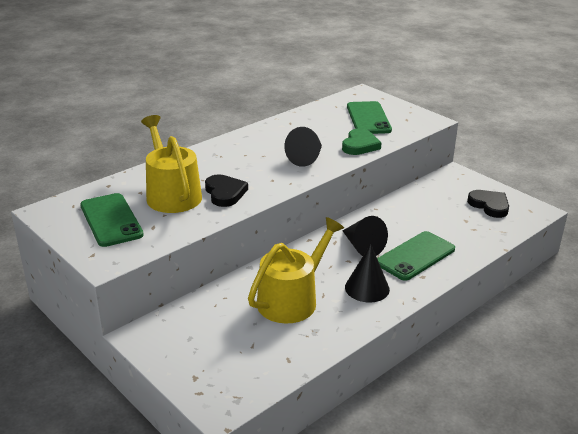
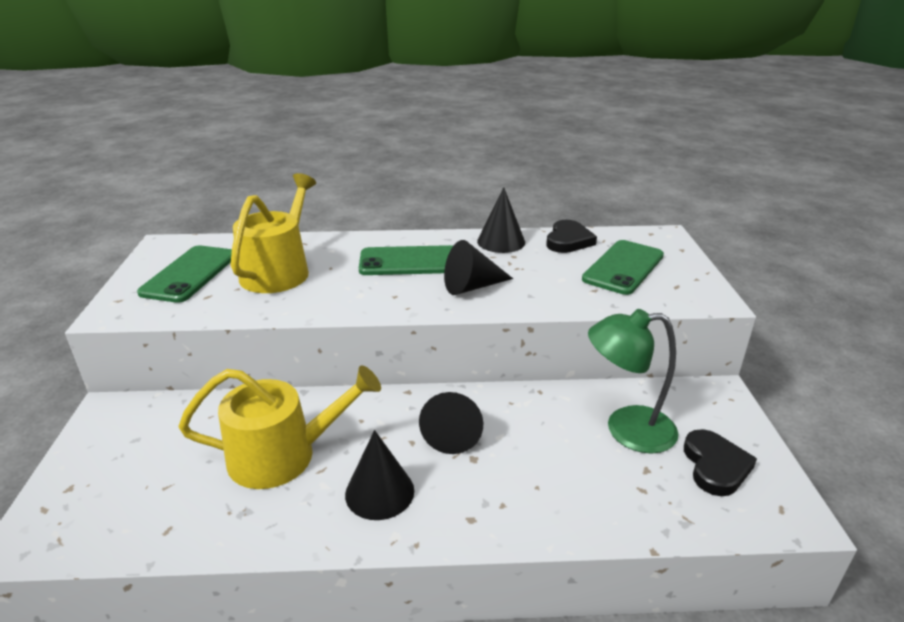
camera: 40 degrees right, 0 degrees up
(225, 193) = (325, 290): black heart -> black heart (568, 240)
(280, 126) = (501, 241): none -> black cone
(360, 145) = (560, 295): green heart -> none
(415, 256) = (501, 483): green phone -> green phone (409, 262)
(437, 207) = (626, 429): none -> green lamp

